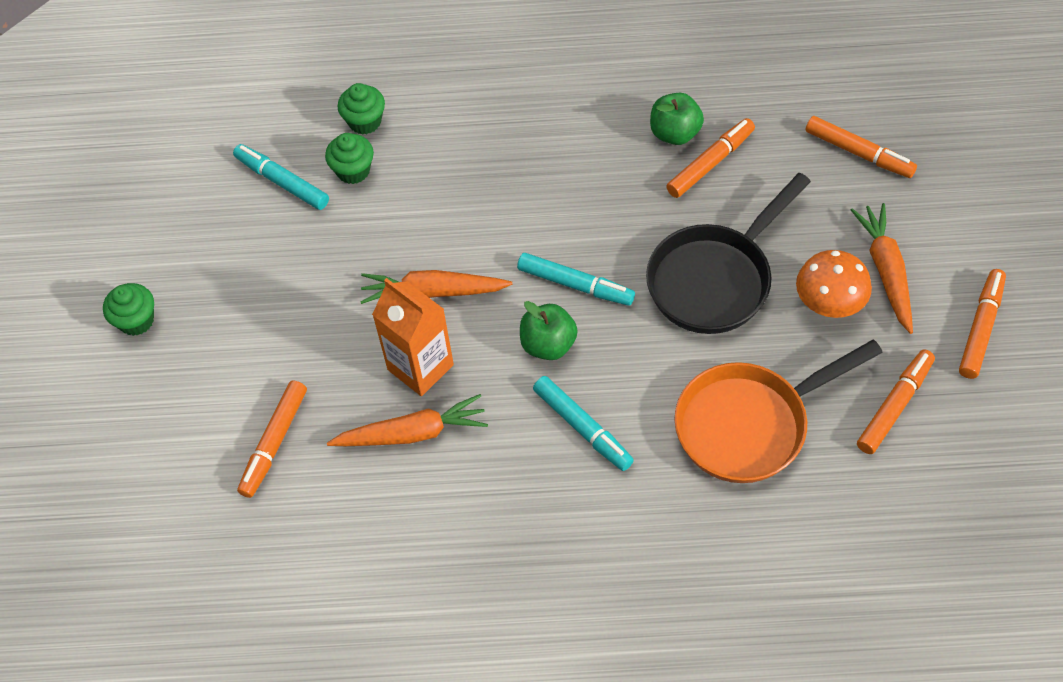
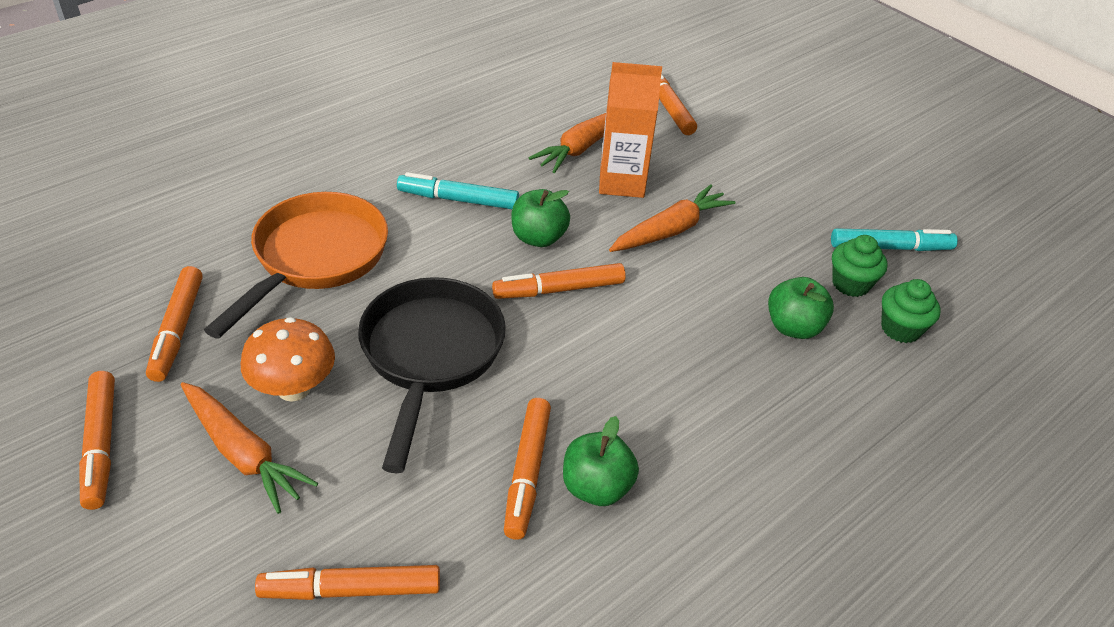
camera: 135 degrees right, 15 degrees down
(136, 320) = (847, 124): green cupcake -> none
(437, 162) = (793, 327): none -> green apple
(575, 284) = (559, 290): turquoise marker -> orange marker

